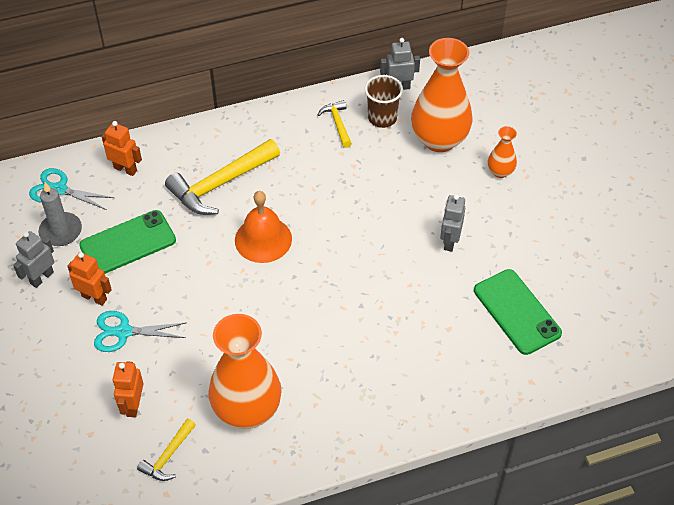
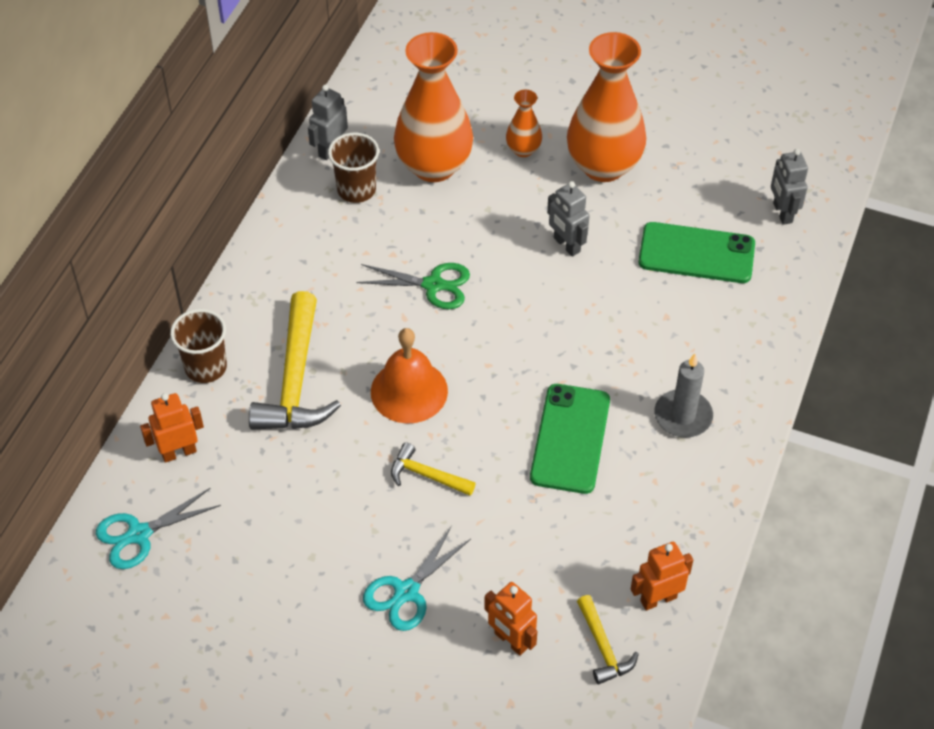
camera: 50 degrees left, 0 degrees up
(41, 278) = (251, 627): grey robot -> grey robot (782, 213)
(61, 231) = (203, 568): grey candle -> grey candle (683, 416)
(94, 297) = (332, 592): orange robot -> orange robot (658, 599)
(128, 243) = (288, 514): green phone -> green phone (570, 439)
(191, 141) = (206, 367): none -> brown cup
(247, 409) = (609, 542): orange vase -> orange vase (603, 166)
(337, 123) = (323, 229): yellow hammer -> yellow hammer (427, 475)
(350, 199) = (433, 285): none -> green scissors

